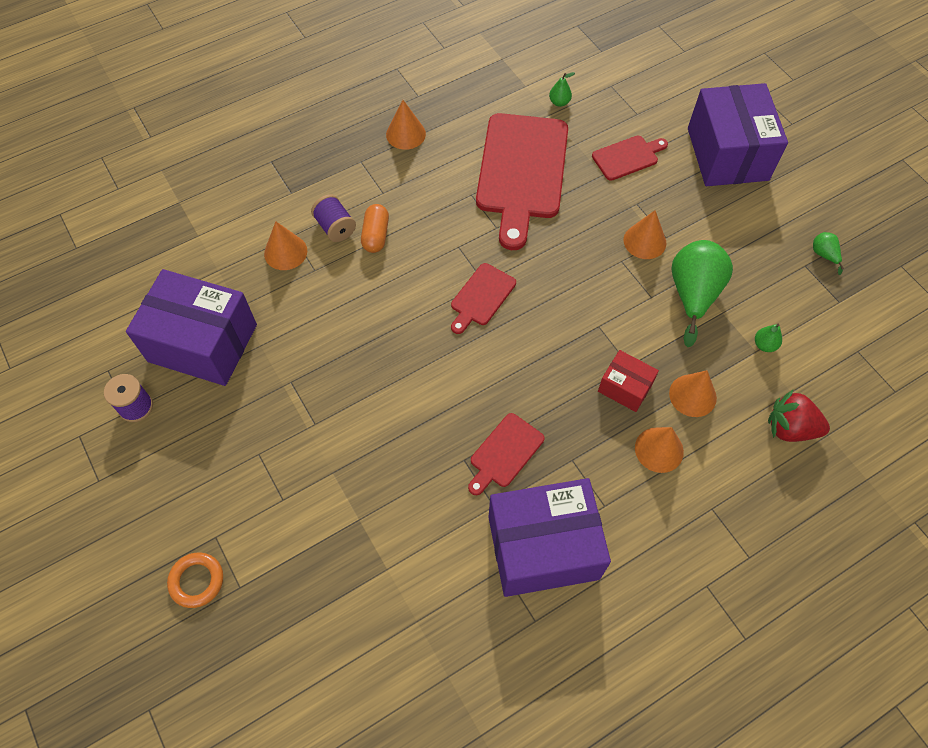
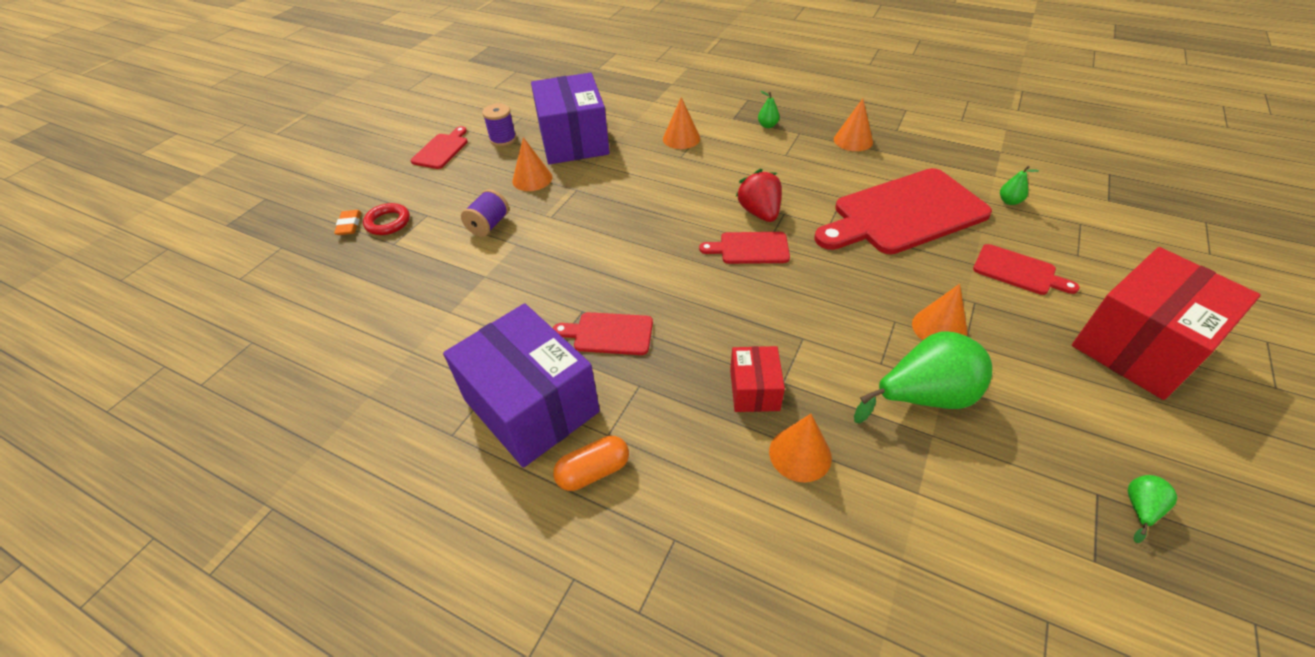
camera: 60 degrees right, 15 degrees down
(99, 477) = (442, 150): none -> red cutting board
(167, 623) = (349, 225): none -> orange eraser
(197, 581) = (388, 222): orange ring -> red ring
(335, 227) = (727, 149): purple spool -> purple spool (489, 225)
(376, 235) = (743, 169): orange capsule -> orange capsule (593, 471)
(659, 449) = (708, 453): orange cone -> orange cone (532, 179)
(727, 154) = (1140, 346): purple box -> red box
(764, 345) = (936, 498): green pear -> green pear (767, 125)
(790, 428) = (850, 581): red strawberry -> red strawberry (759, 213)

